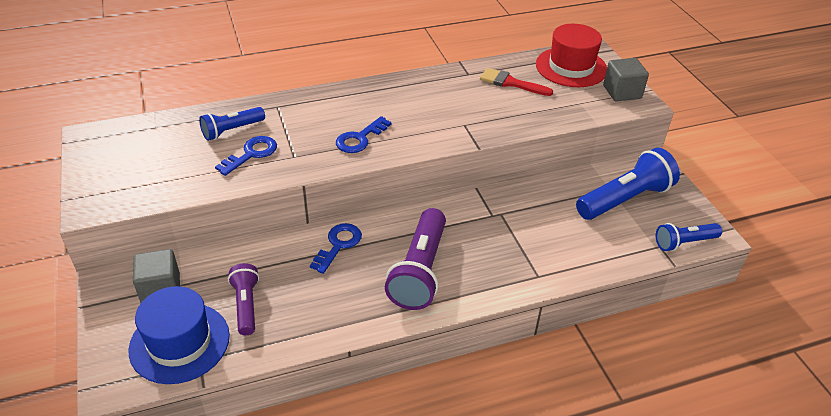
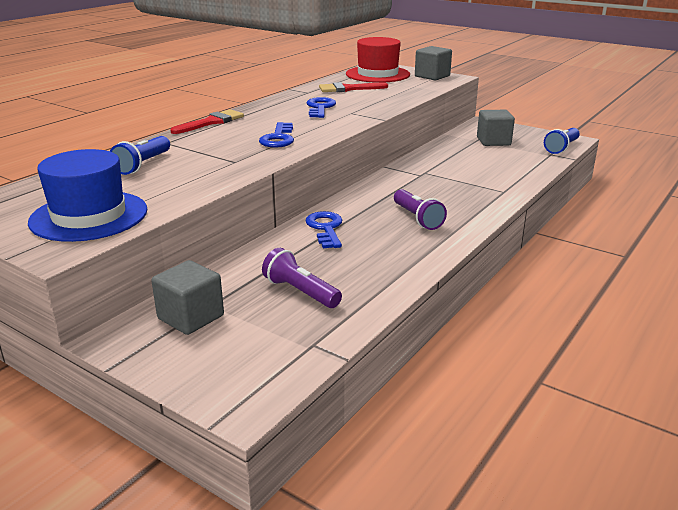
camera: 35 degrees left, 15 degrees down
(179, 342) = (272, 342): blue hat -> blue hat (89, 216)
(251, 154) = (189, 171): blue key -> blue key (320, 108)
(338, 91) = (211, 122): none -> red brush
(420, 271) = (417, 218): purple flashlight -> purple flashlight, size x0.58
(625, 199) = (493, 141): blue flashlight -> grey cube

